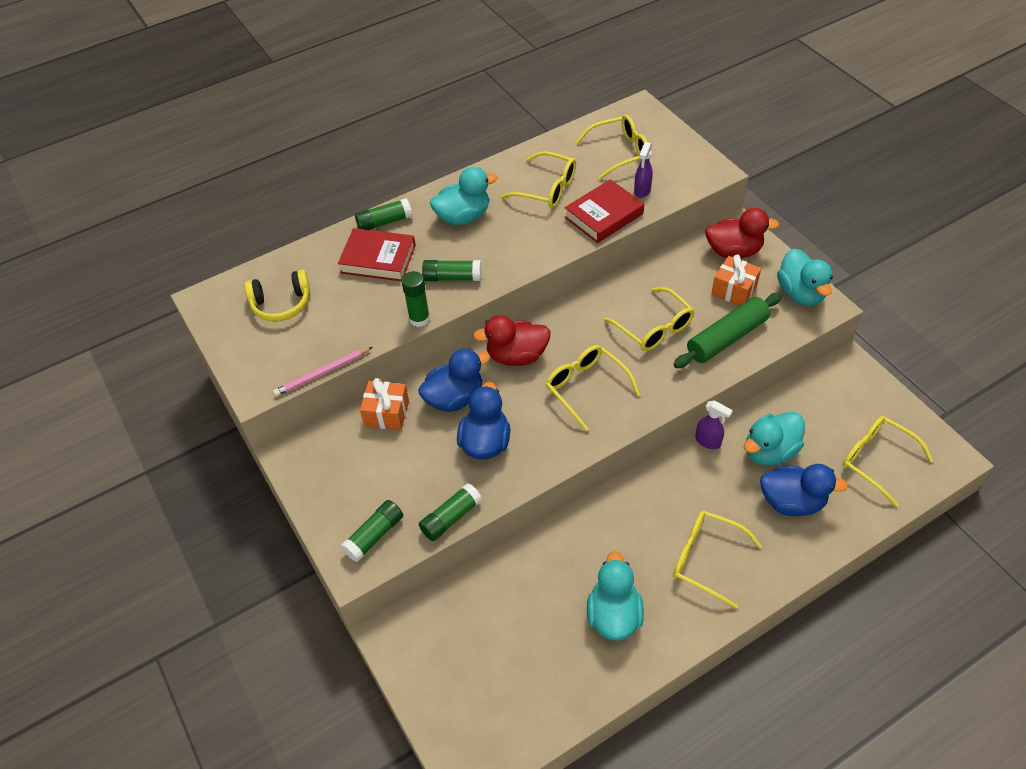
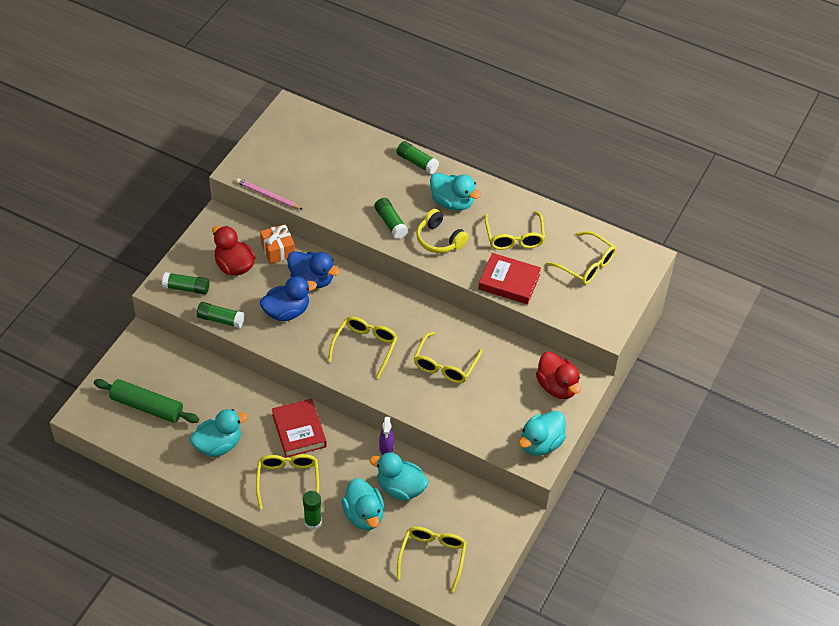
camera: 55 degrees right, 0 degrees up
(281, 304) = (310, 147): yellow headphones -> yellow headphones (439, 239)
(378, 259) = (381, 176): red book -> red book (299, 430)
(419, 319) = (343, 222): green glue stick -> green glue stick (313, 522)
(516, 356) = (368, 297): red duck -> red duck (234, 266)
(642, 191) = (552, 294): purple spray bottle -> none
(727, 338) = (464, 412): green rolling pin -> green rolling pin (147, 407)
(734, 290) = (515, 400): orange gift -> none
(792, 502) = (364, 515): blue duck -> turquoise duck

